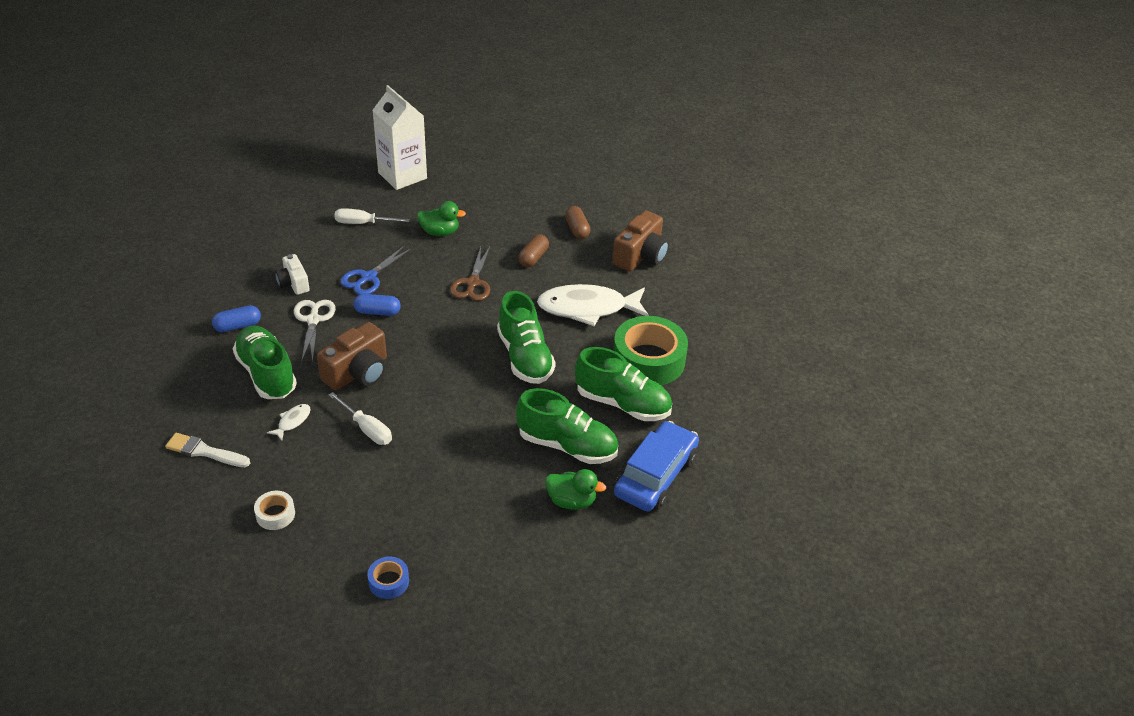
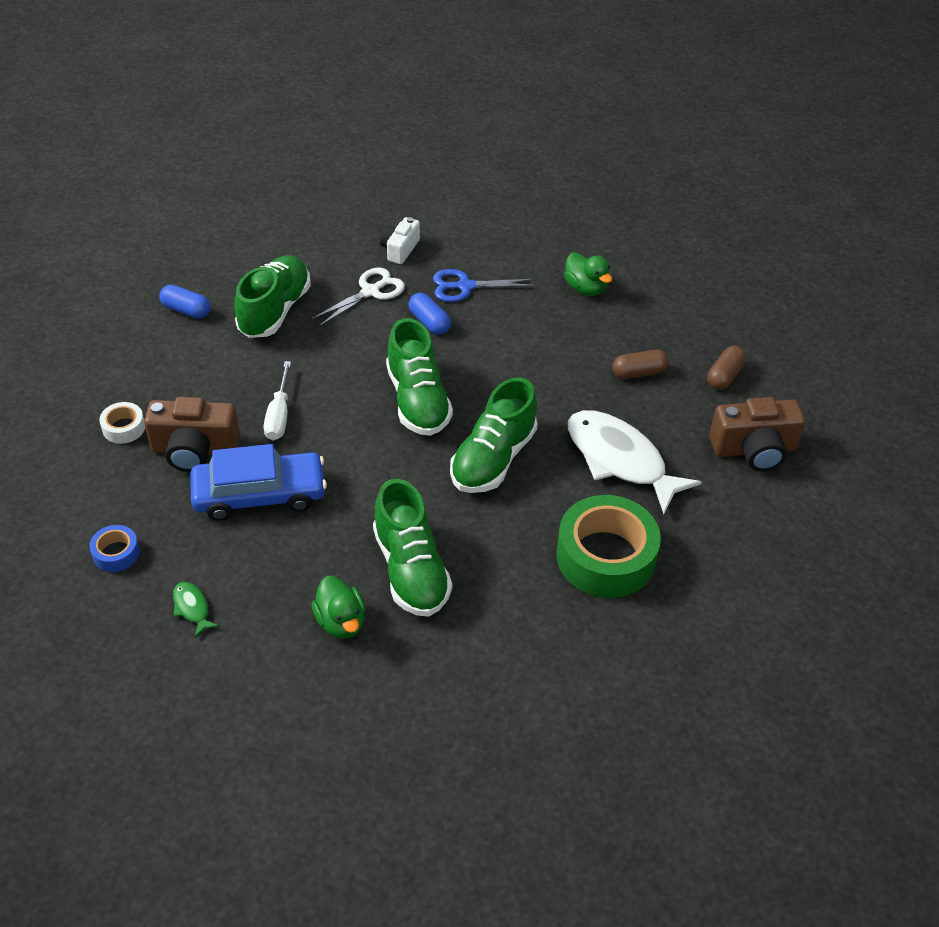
camera: 50 degrees right, 5 degrees up
(205, 451) = (150, 338): white brush -> none
(238, 326) = (310, 255): blue capsule -> blue capsule (186, 310)
(292, 421) = (238, 364): white fish -> none
(358, 372) = (340, 362): brown camera -> brown camera (195, 450)
(363, 223) = (529, 235): white screwdriver -> none
(402, 175) = (627, 214): white carton -> none
(473, 283) = (547, 356): brown scissors -> none
(481, 567) = (192, 608): none -> green fish
(622, 404) = (517, 576): green shoe -> green shoe (418, 400)
(655, 475) = (446, 669): blue car -> blue car (260, 494)

